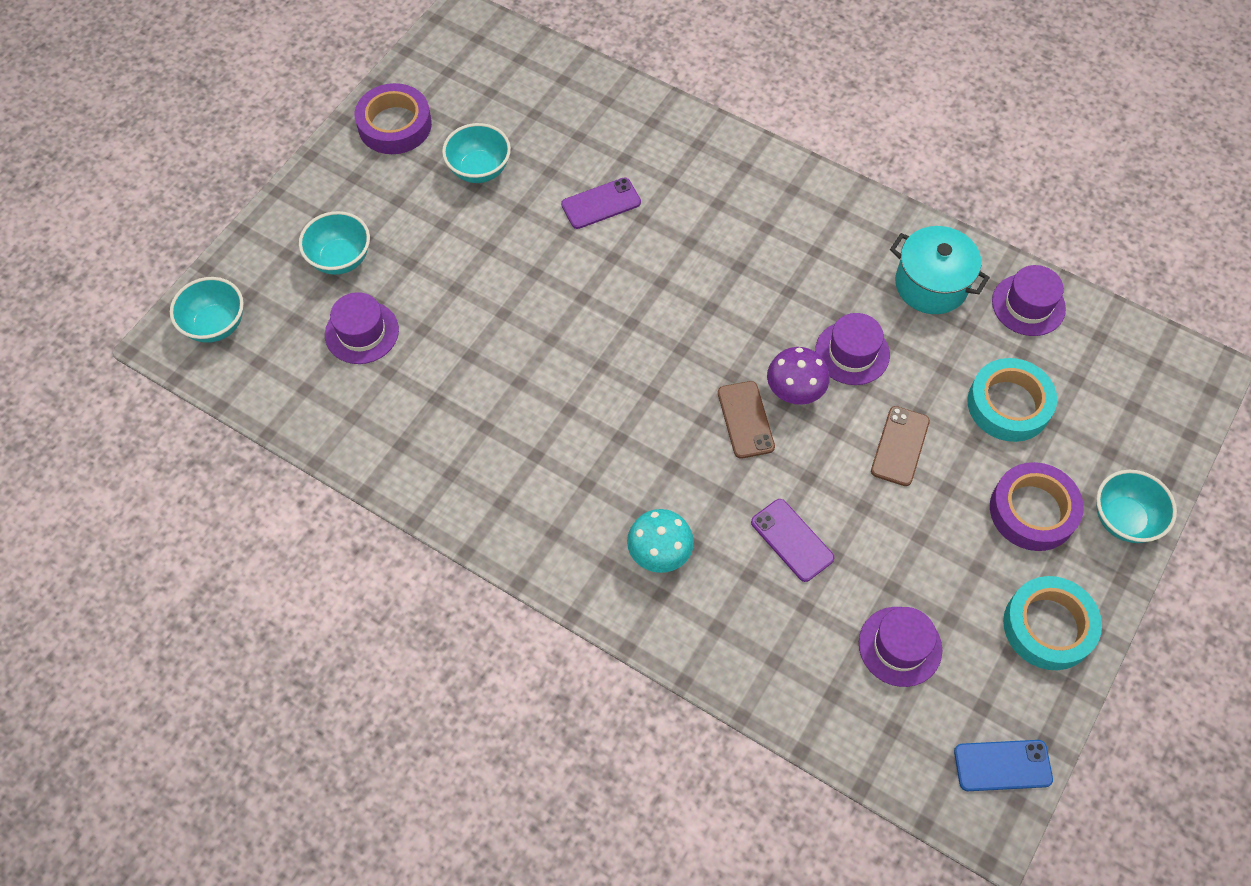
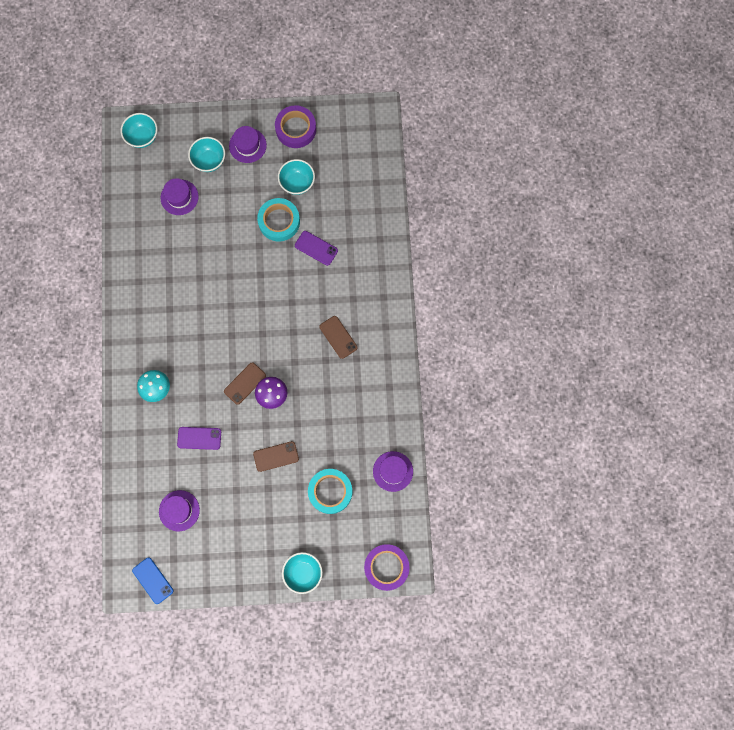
camera: 55 degrees right, 15 degrees up
(764, 255) = (338, 337): none -> brown phone
(792, 540) = (199, 438): purple phone -> purple phone turned 75 degrees clockwise
(852, 353) = (311, 408): purple hat -> purple hat (247, 145)
(931, 285) = (373, 421): turquoise pot -> none
(1032, 511) = (281, 531): purple tape -> purple tape (386, 567)
(1048, 626) = (228, 566): turquoise tape -> turquoise tape (279, 221)

